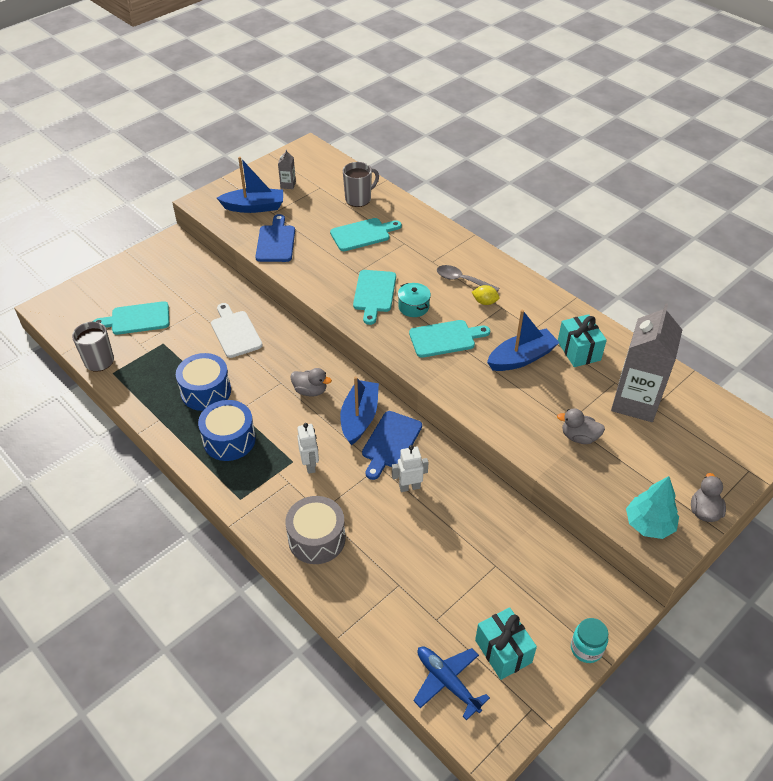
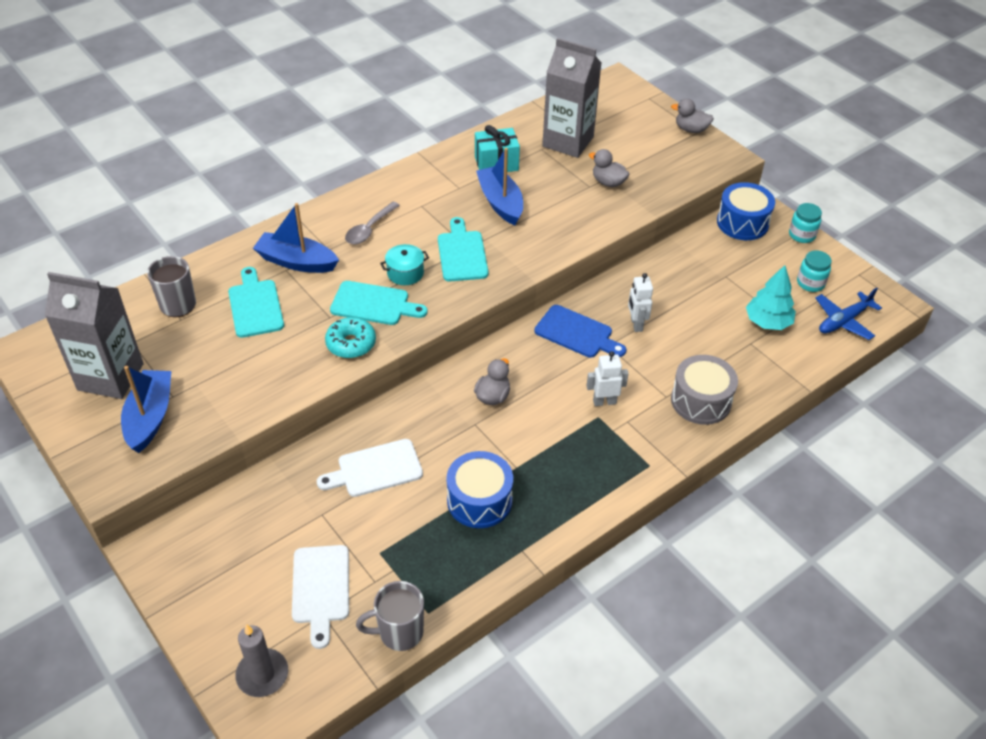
camera: 85 degrees left, 0 degrees up
(79, 303) = (262, 674): none -> grey candle
(137, 319) = (321, 588): turquoise cutting board -> white cutting board
(229, 440) = (562, 475): blue drum -> blue drum (742, 223)
(276, 242) = (241, 394): blue cutting board -> none
(288, 185) = (110, 377): grey carton -> grey carton, size x2.47
(330, 287) = (351, 344): none -> turquoise donut
(359, 418) = (539, 355): blue boat -> blue boat (296, 262)
(485, 302) = (410, 217): yellow lemon -> none
(503, 651) = (810, 283): turquoise gift -> turquoise jar
(579, 437) = (608, 182): grey duck -> grey duck turned 105 degrees clockwise
(649, 524) = (705, 161): turquoise tree -> turquoise tree (768, 322)

